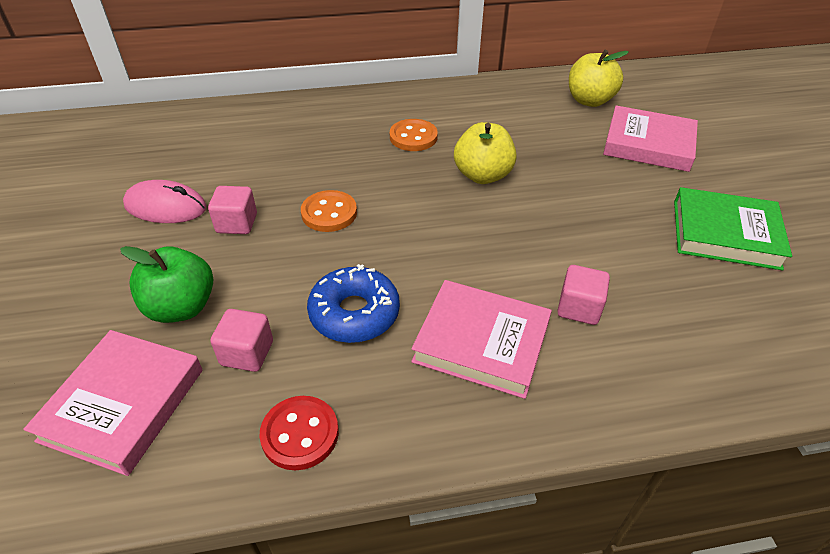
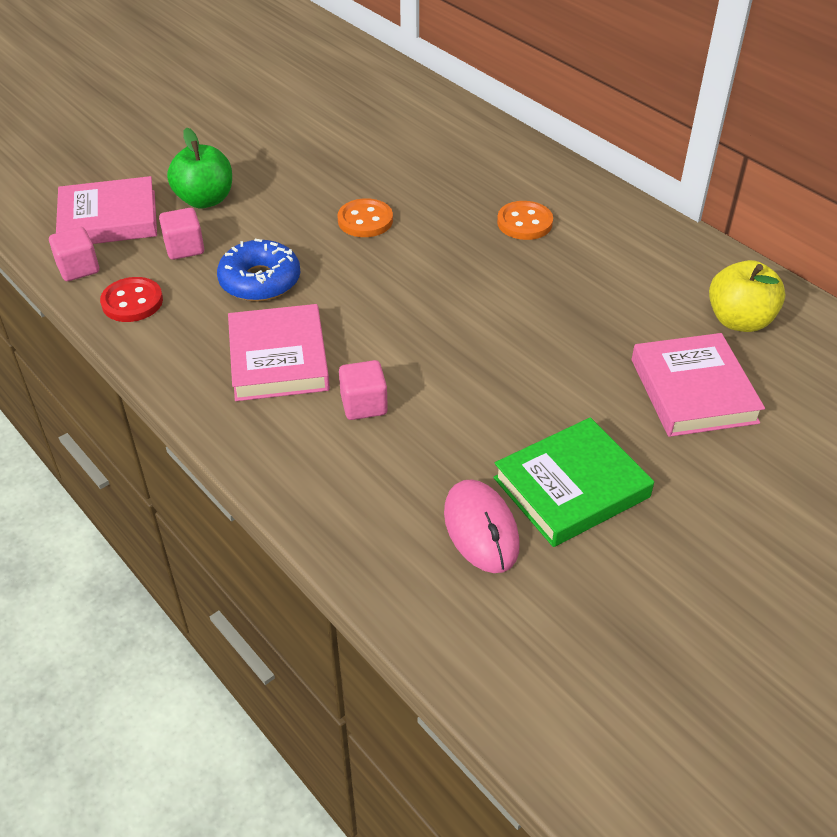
camera: 60 degrees right, 0 degrees up
(165, 207) = (300, 141): pink mouse -> pink mouse (481, 529)
(237, 223) = (311, 181): pink cube -> pink cube (78, 268)
(482, 175) = (506, 287): yellow apple -> none
(725, 233) = (571, 487): green book -> green book turned 75 degrees clockwise

